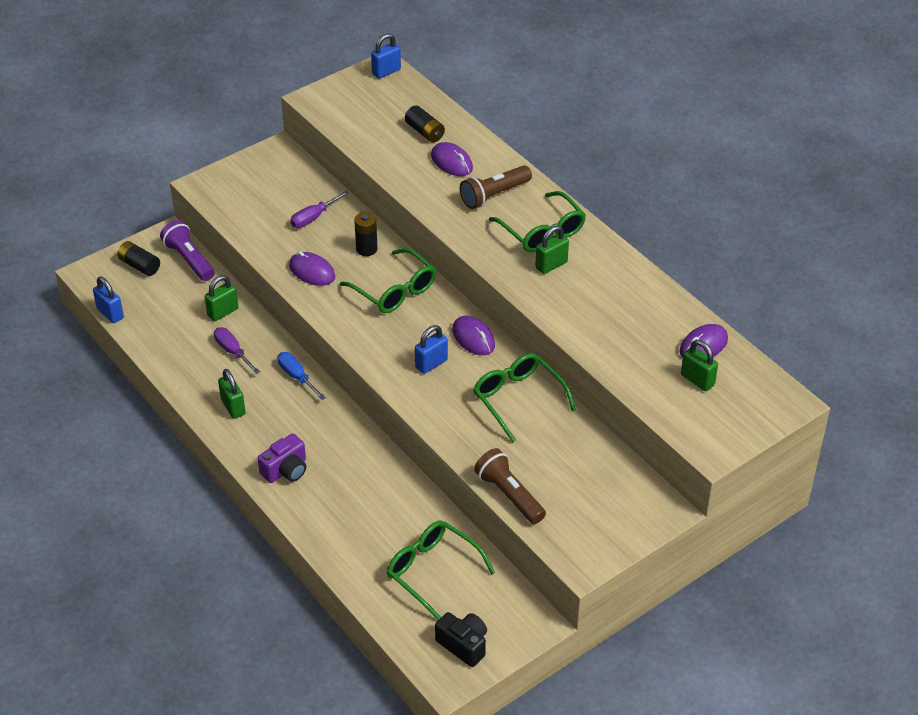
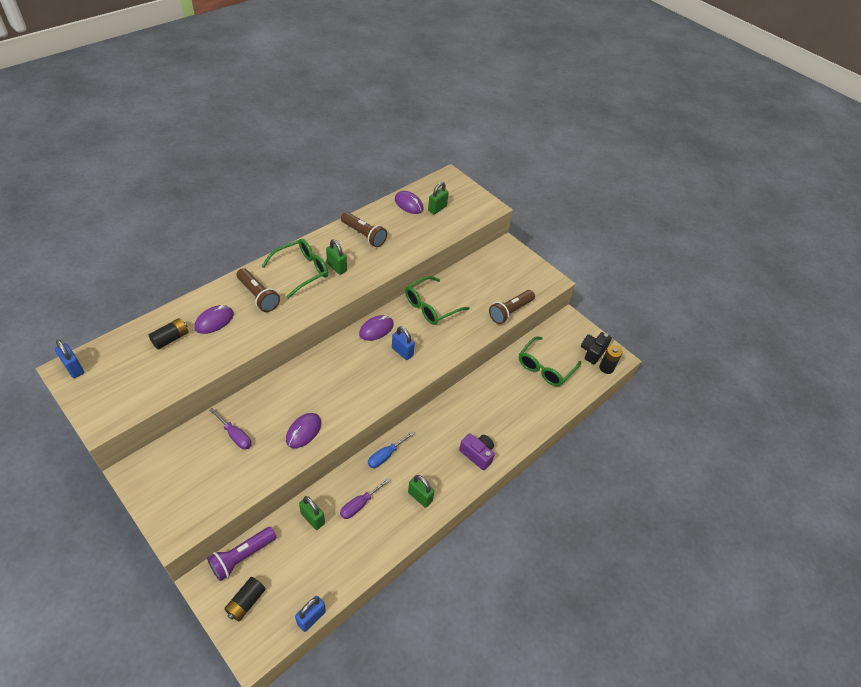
camera: 100 degrees left, 5 degrees up
(233, 407) = (420, 497): green padlock -> green padlock turned 75 degrees clockwise
(366, 249) = (278, 396): black battery -> black battery (606, 368)
(394, 290) = (327, 375): green glasses -> none
(622, 293) = (364, 235): none -> brown flashlight

